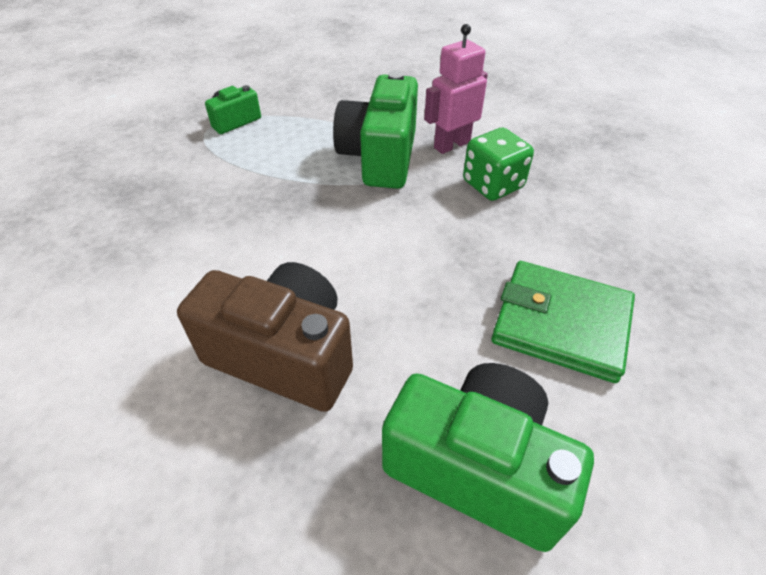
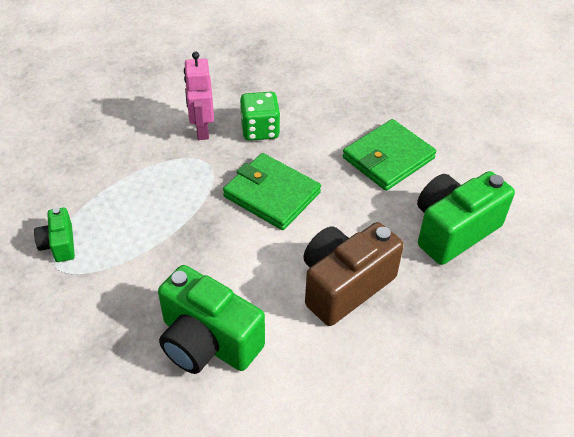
camera: 65 degrees left, 0 degrees up
(380, 157) = (186, 172): green camera -> green camera (207, 342)
(396, 231) = (272, 194): none -> green wallet

